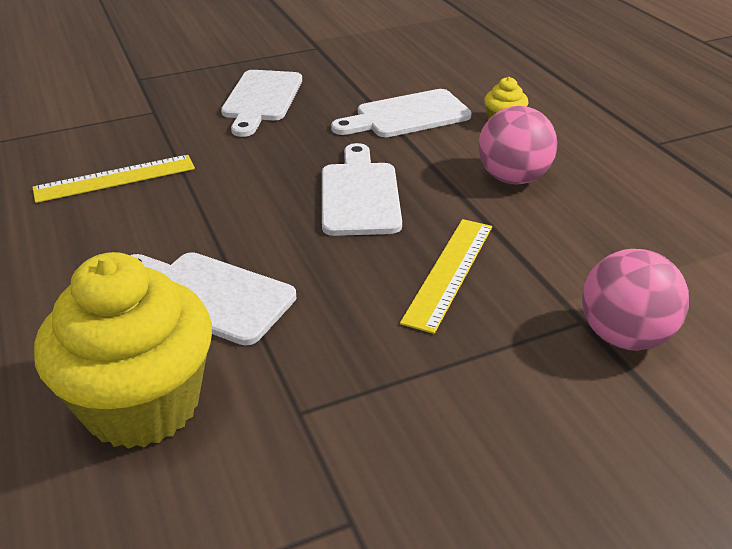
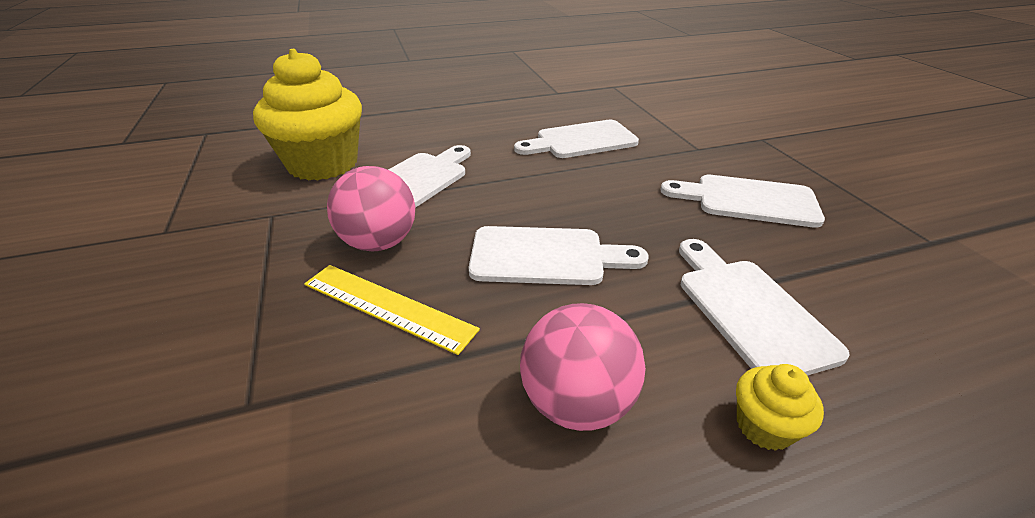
camera: 95 degrees right, 0 degrees up
(115, 178) = (581, 141): yellow ruler -> white cutting board
(624, 336) = (194, 443): pink ball -> pink ball (379, 243)

